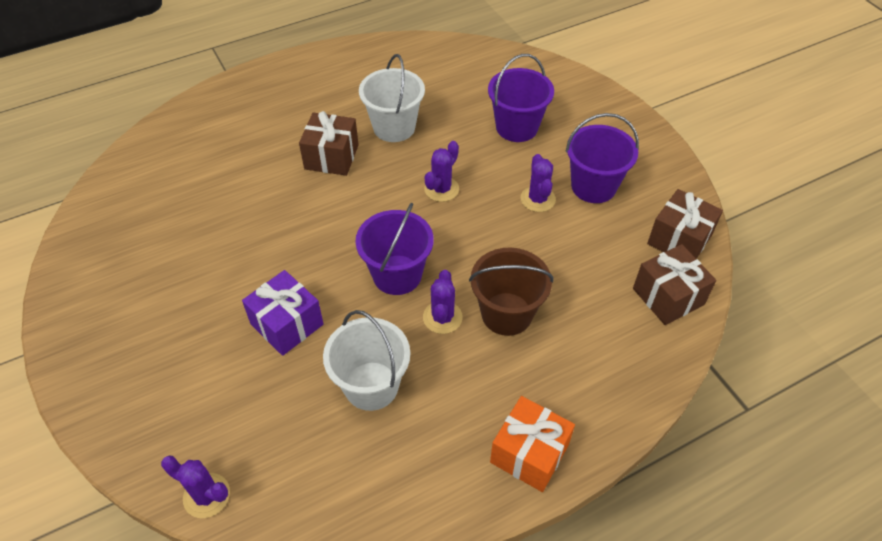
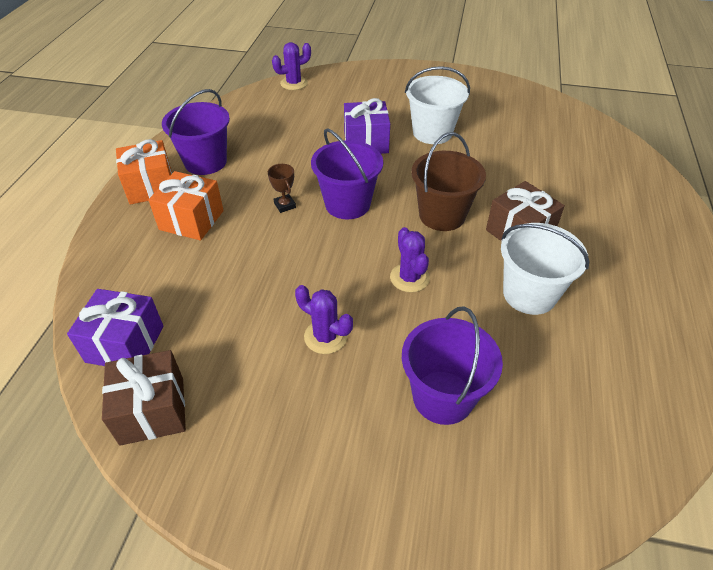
camera: 130 degrees right, 5 degrees down
(371, 386) = (279, 153): white bucket -> white bucket (432, 133)
(442, 317) = (285, 205): purple cactus -> brown trophy
(506, 314) = (245, 237): brown bucket -> brown bucket (442, 215)
(530, 371) = (191, 220): none -> orange gift
(593, 186) = (291, 396): purple bucket -> purple bucket (205, 162)
(668, 296) = (125, 344): brown gift -> purple gift

